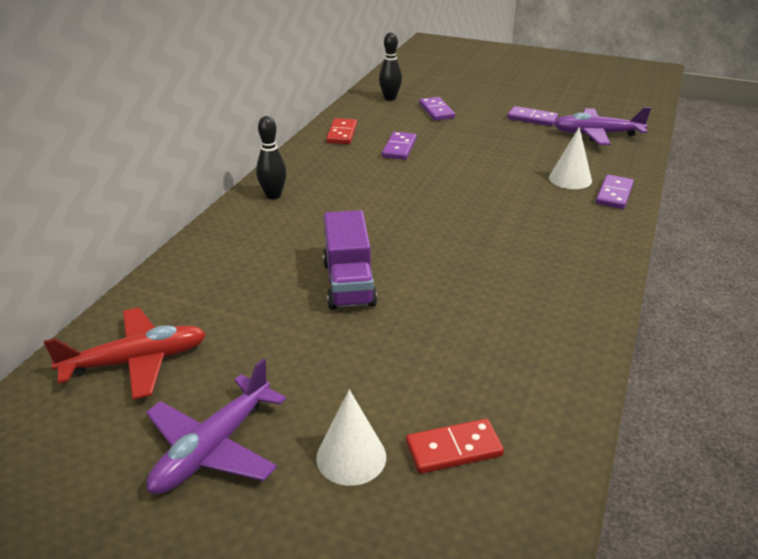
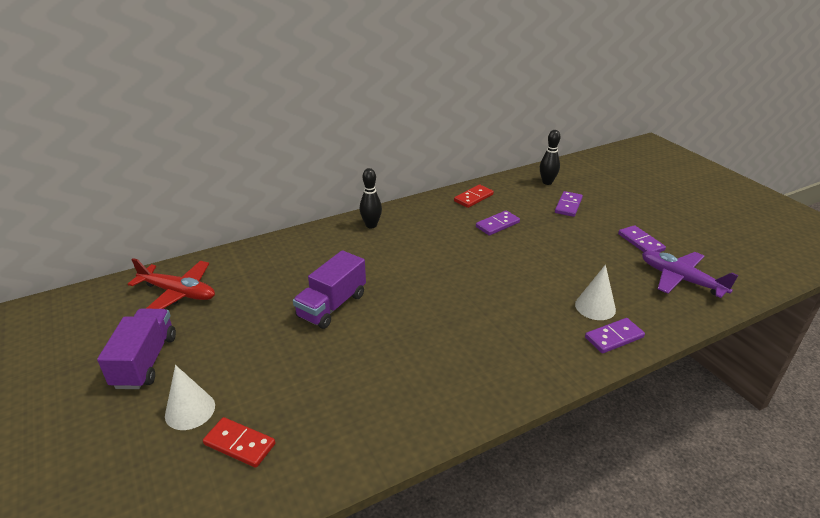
camera: 40 degrees right, 0 degrees up
(213, 448) = (145, 361): purple plane -> purple truck

